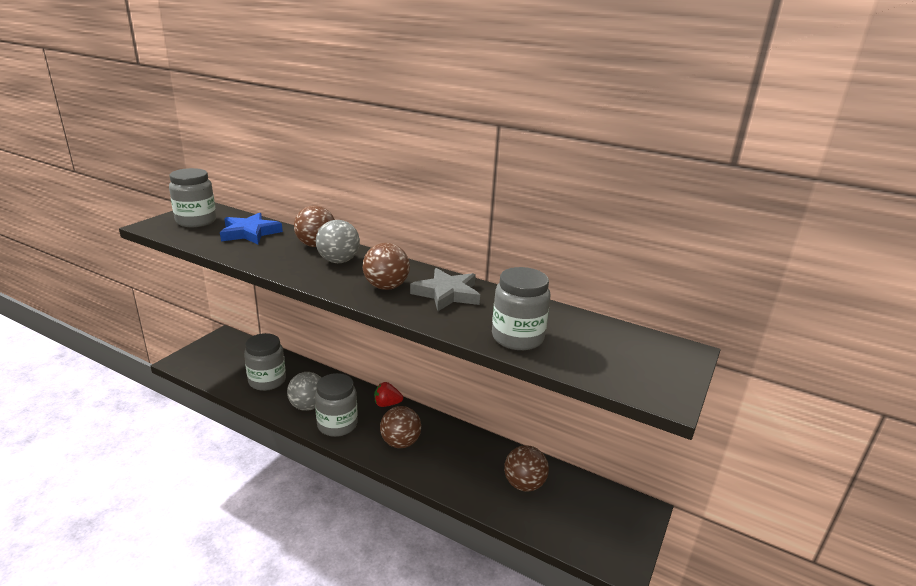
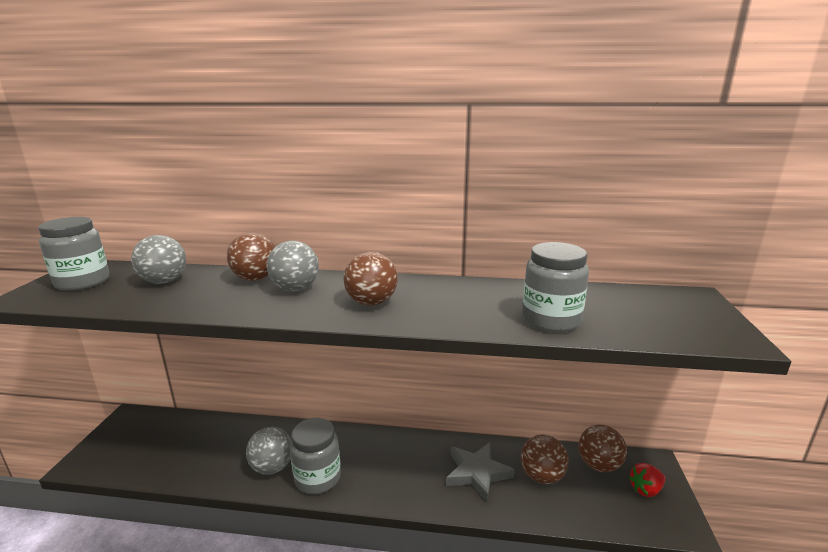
camera: 20 degrees left, 5 degrees down
(250, 233) = (164, 281): blue star -> grey ball
(267, 381) = (208, 453): grey jar -> none
(387, 404) = (358, 437): red strawberry -> red strawberry (646, 490)
(400, 442) = (397, 475): brown ball -> brown ball (599, 465)
(447, 294) = (440, 295): grey star -> grey star (477, 473)

